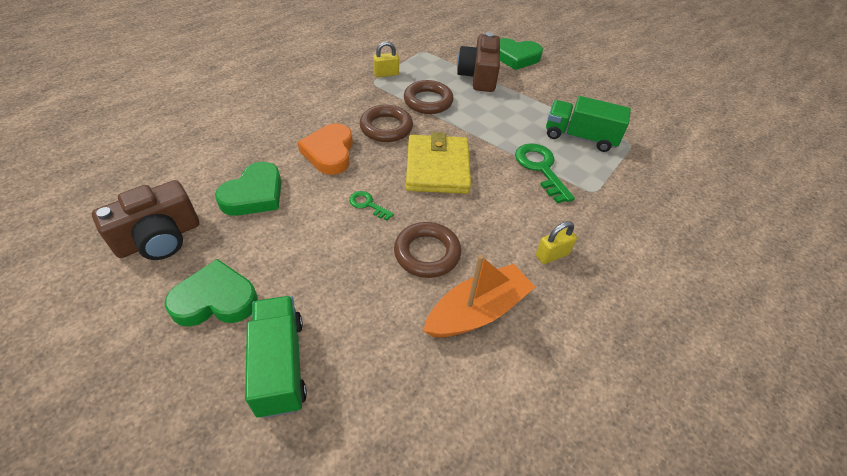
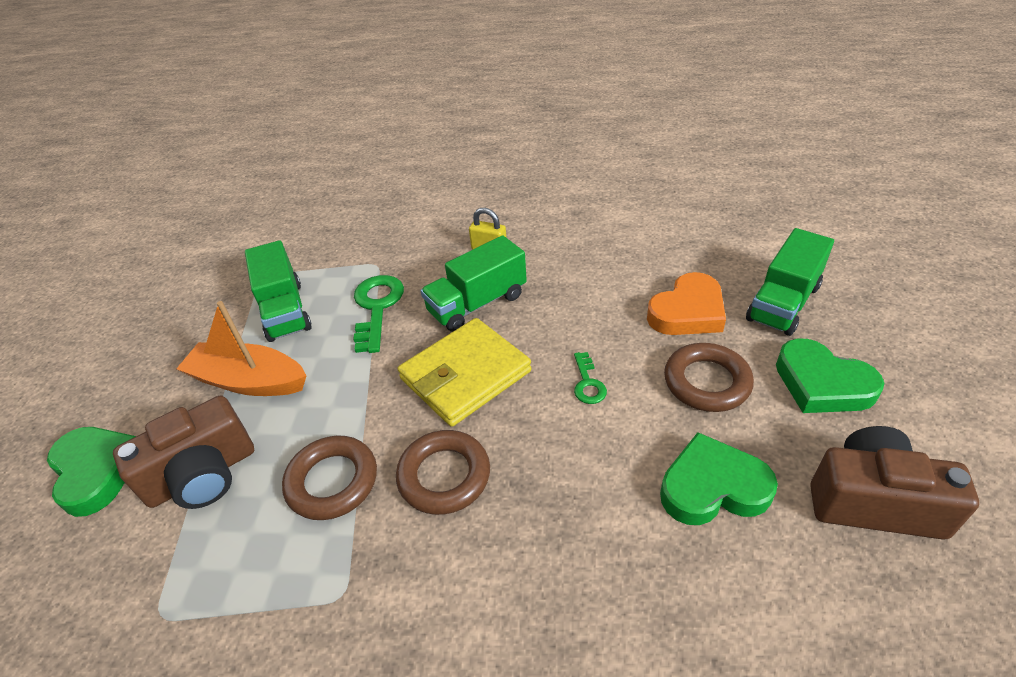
camera: 125 degrees left, 5 degrees down
(329, 152) = (560, 487): orange heart -> orange heart (687, 312)
(386, 74) = (295, 602): yellow padlock -> none
(427, 253) = (584, 306): brown ring -> brown ring (706, 382)
(477, 311) = (596, 252): orange boat -> orange boat (249, 381)
(493, 209) = (477, 303): none -> green truck
(541, 169) = (377, 308): green key -> green key turned 150 degrees clockwise

